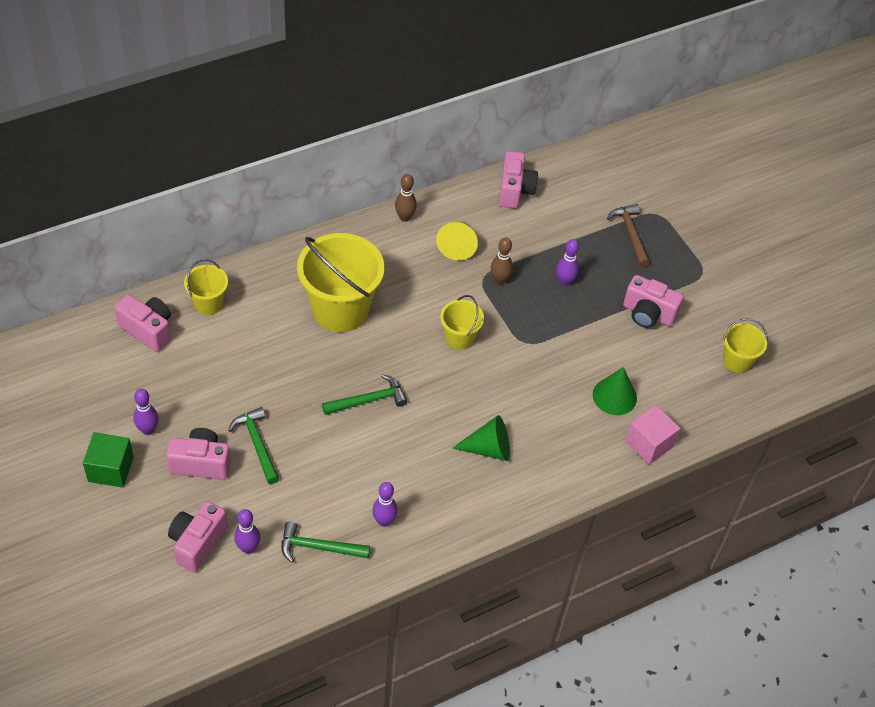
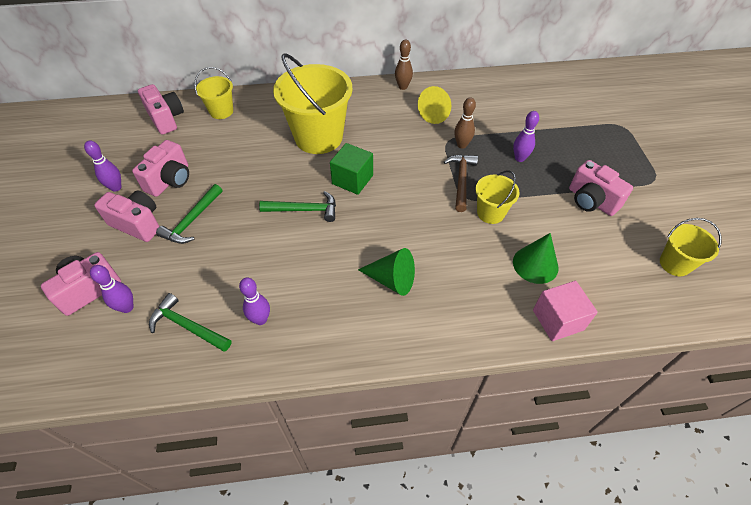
camera: 25 degrees right, 0 degrees up
(111, 469) = (67, 209): green cube -> green cube (352, 179)
(257, 444) = (192, 220): green hammer -> green hammer turned 150 degrees counterclockwise
(459, 338) = (407, 180): yellow bucket -> yellow bucket (490, 213)
(515, 190) = (501, 86): pink camera -> pink camera (170, 180)
(630, 234) = (593, 135): brown hammer -> brown hammer (461, 180)

